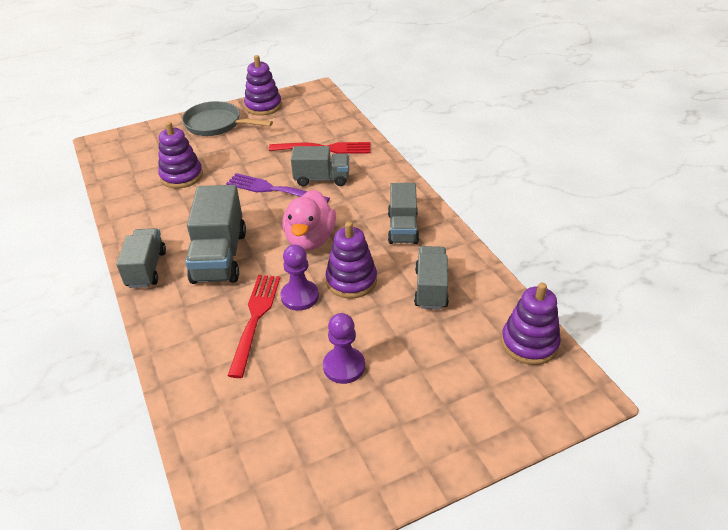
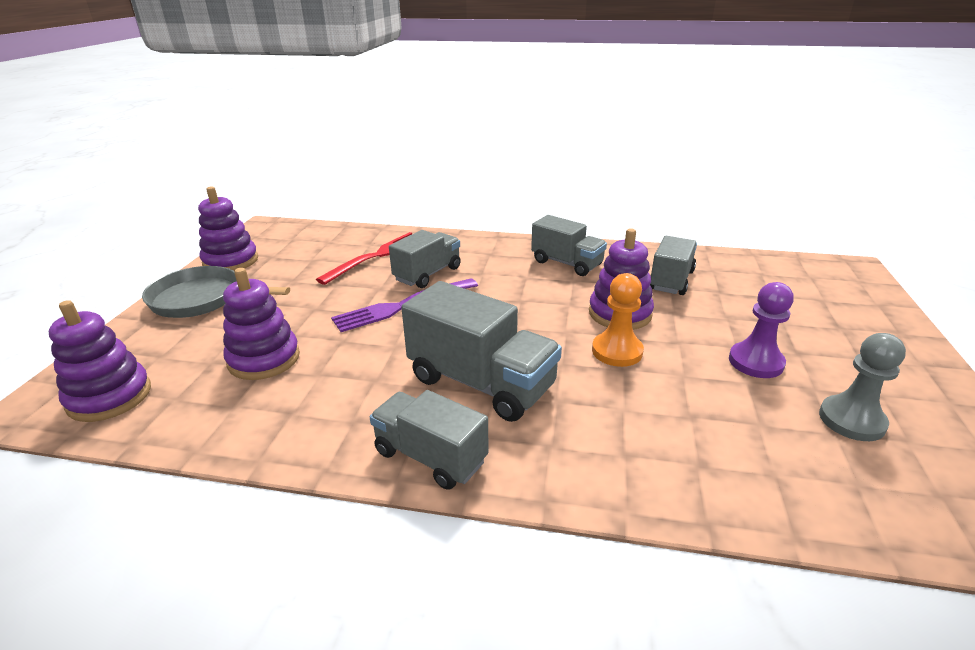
camera: 55 degrees left, 10 degrees down
(216, 124) = (202, 299): grey pan -> grey pan turned 45 degrees clockwise
(255, 319) = (631, 394): red fork -> none
(300, 296) = (617, 351): purple pawn -> orange pawn
(306, 431) = (851, 420): none -> grey pawn
(310, 240) = (524, 314): pink duck -> none
(431, 288) = (671, 280): grey truck -> grey truck turned 75 degrees clockwise
(529, 343) = (778, 266): purple stacking toy -> purple stacking toy (109, 397)

